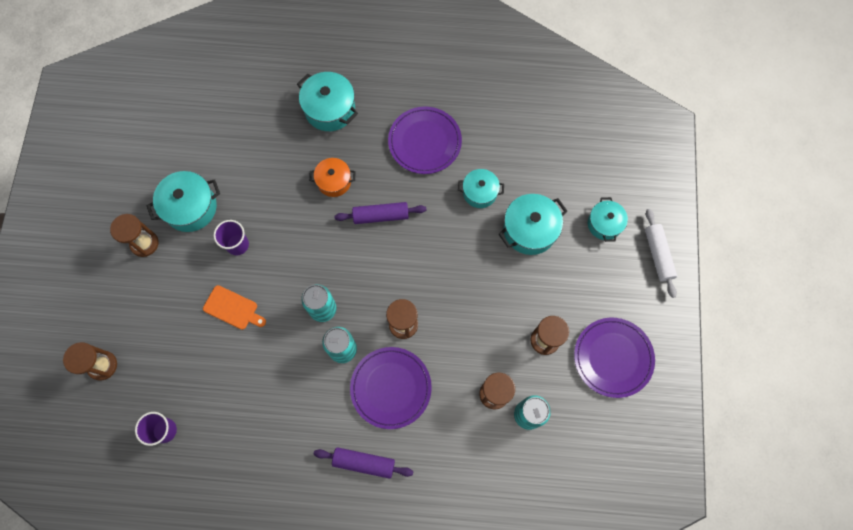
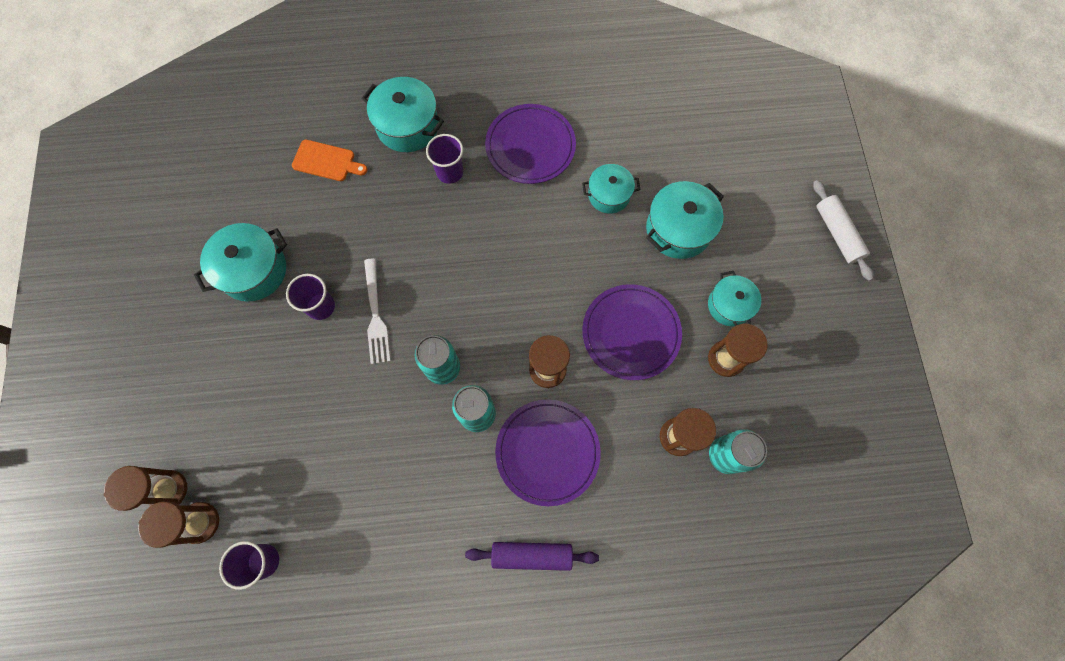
camera: 10 degrees left, 0 degrees up
(144, 243) = (201, 324): brown hourglass -> brown hourglass (200, 522)
(233, 308) = (328, 387): orange cutting board -> orange cutting board (326, 161)
(278, 259) = (376, 315): none -> white fork
(334, 181) = (428, 210): orange pot -> none
(356, 153) = (450, 172): none -> purple cup
(381, 216) = (494, 242): purple rolling pin -> none
(604, 224) = (765, 208): turquoise pot -> turquoise pot (729, 305)
(613, 358) = (813, 366): purple plate -> purple plate (631, 333)

